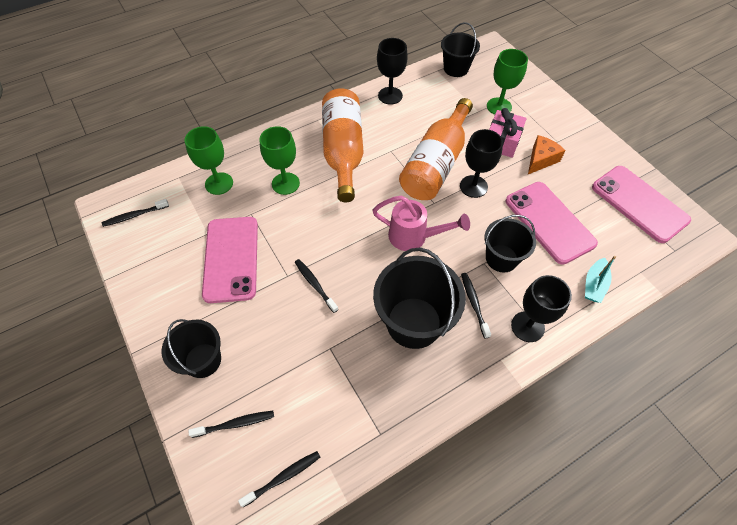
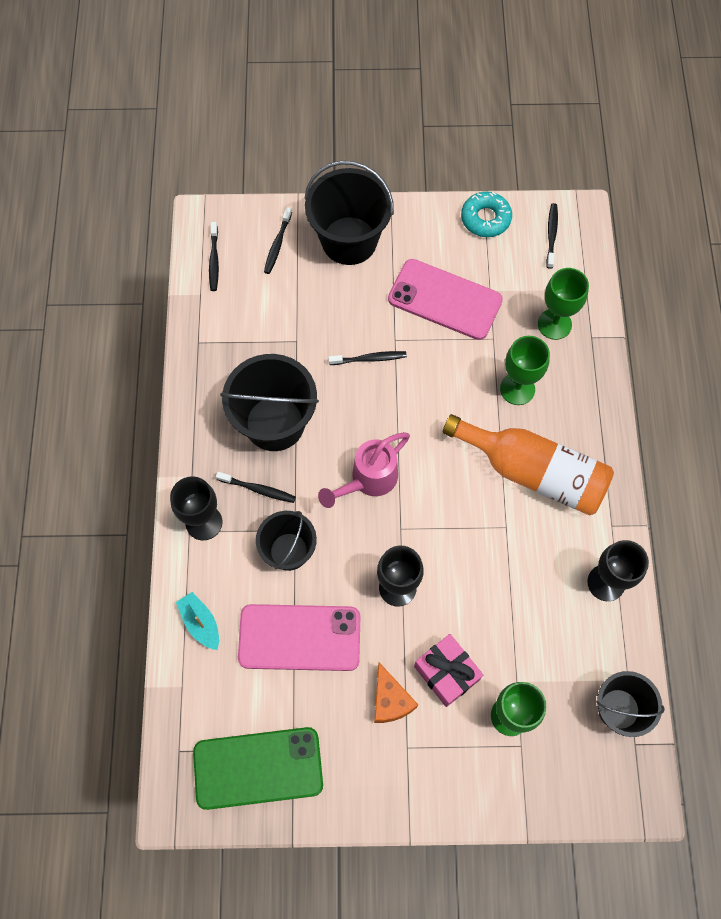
camera: 120 degrees right, 10 degrees up
(135, 265) = (485, 218): none -> turquoise donut
(203, 360) = (349, 241): black bucket -> black bucket, size x1.60
(436, 164) = (455, 566): orange bottle -> none
(639, 203) = (258, 768): pink phone -> green phone

